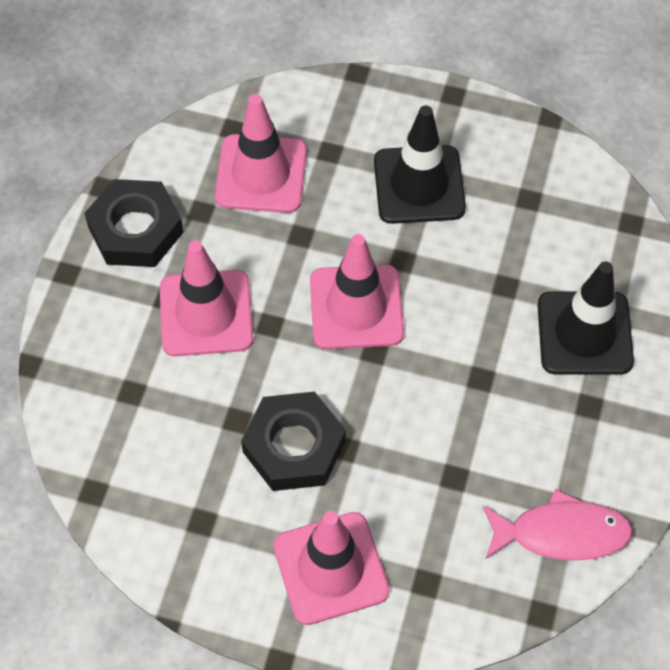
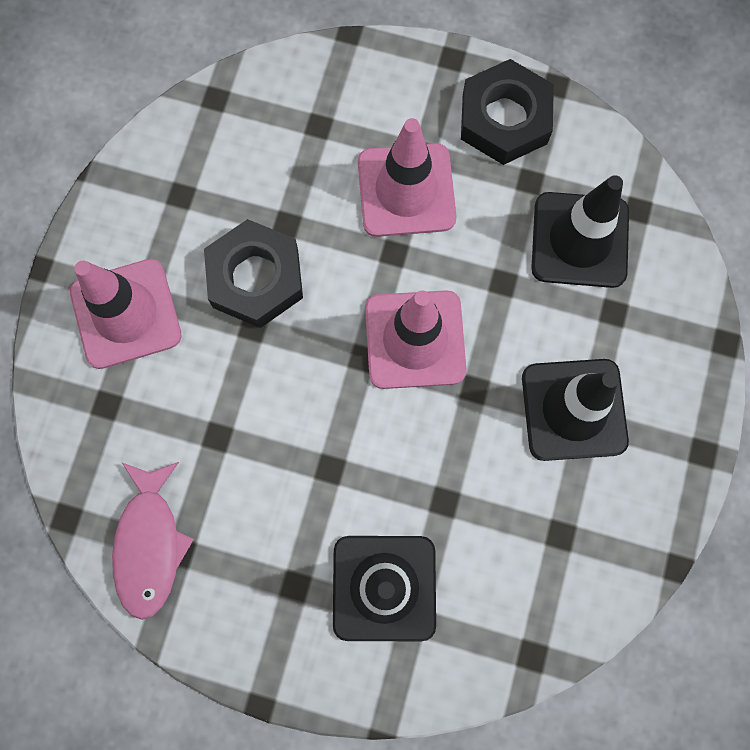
camera: 90 degrees right, 15 degrees up
(261, 174) = (579, 240): pink traffic cone -> black traffic cone

